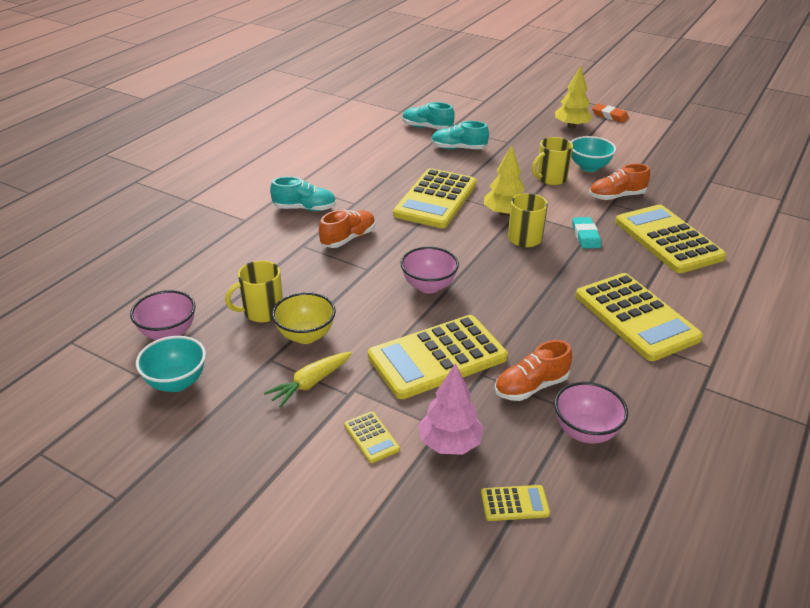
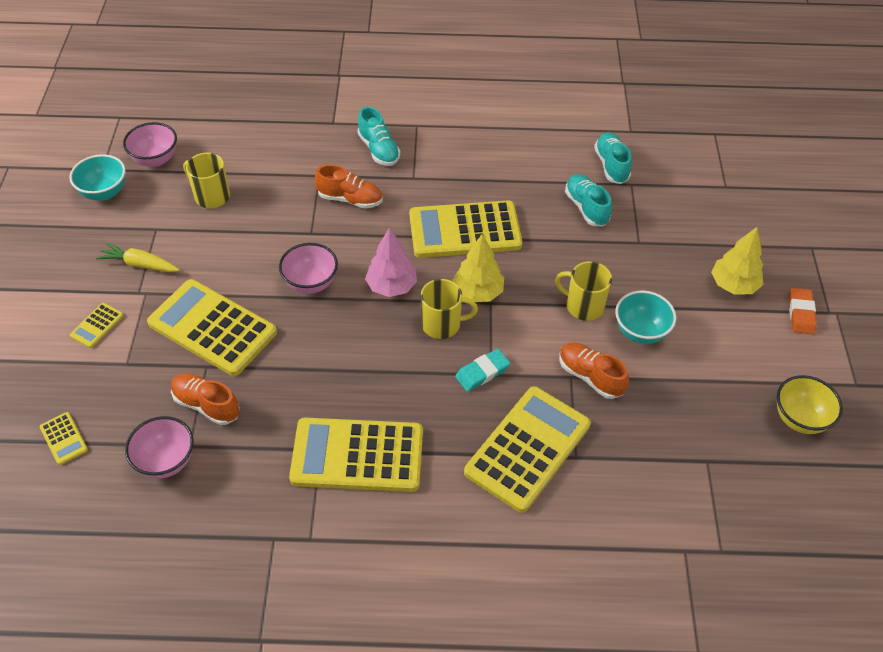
camera: 60 degrees right, 15 degrees up
(306, 335) = (195, 235): yellow bowl -> yellow bowl (799, 419)
(450, 443) = (111, 375): pink tree -> pink tree (391, 286)
(636, 317) = (357, 456): yellow calculator -> yellow calculator turned 60 degrees clockwise

